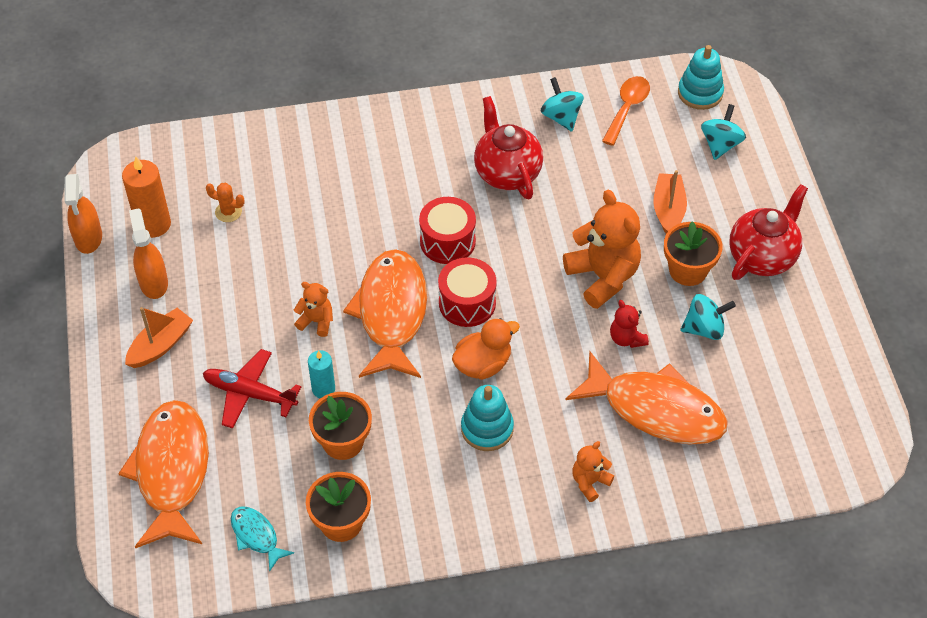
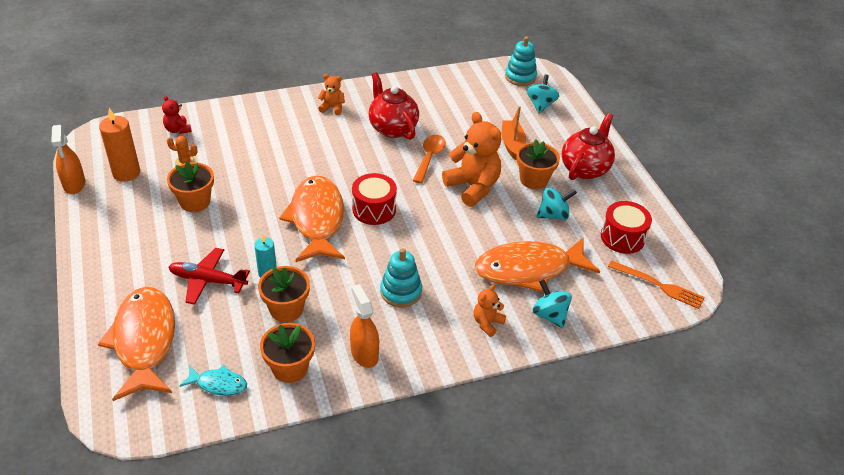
camera: 10 degrees left, 10 degrees down
(153, 282) = (127, 210): orange spray bottle -> orange spray bottle (364, 353)
(160, 345) = (133, 252): orange boat -> none
(238, 275) = (195, 202): none -> orange flower pot
(256, 536) = (218, 384): turquoise fish -> turquoise fish turned 150 degrees clockwise
(316, 321) = (258, 228): orange teddy bear -> orange teddy bear (332, 108)
(447, 241) = (354, 171): red drum -> red drum (622, 237)
(483, 364) = (391, 248): orange duck -> none
(561, 117) = (426, 94): turquoise spinning top -> turquoise spinning top (549, 315)
(626, 338) = (497, 225): red teddy bear -> red teddy bear (178, 130)
(627, 108) = (471, 87): orange spoon -> orange spoon (429, 157)
(656, 409) = (528, 269): orange fish -> orange fish turned 150 degrees clockwise
(824, 447) = (660, 286): none -> orange fork

